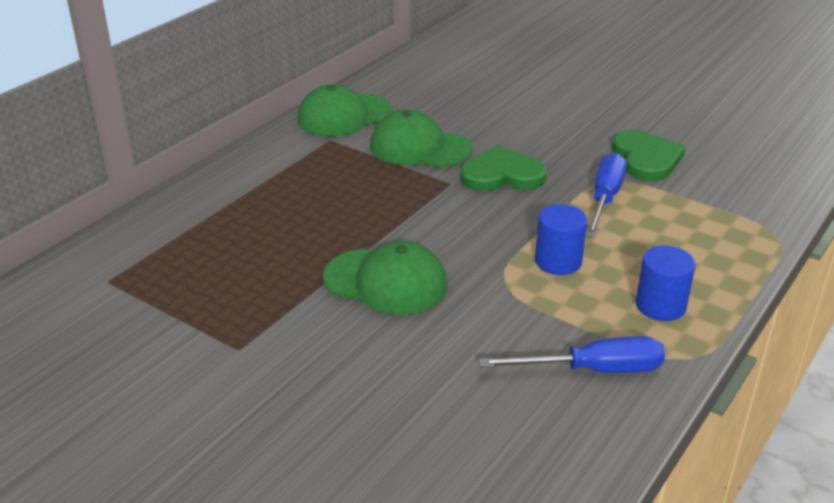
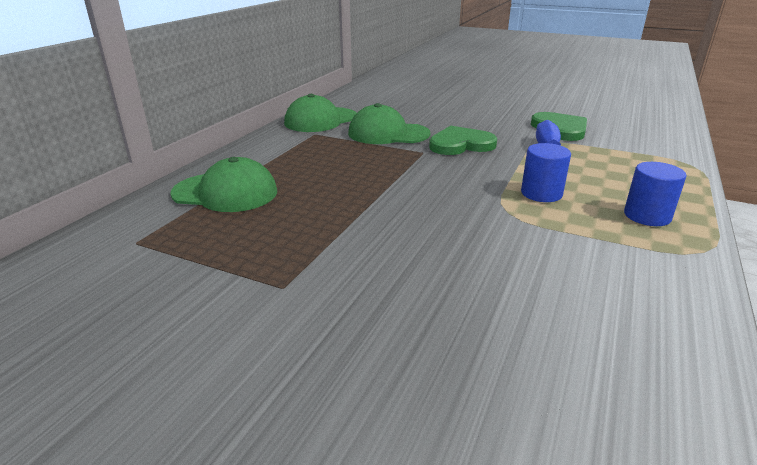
camera: 10 degrees left, 5 degrees down
(386, 282) = (404, 220): green cap -> green cap (225, 192)
(593, 370) = (630, 269): blue screwdriver -> none

